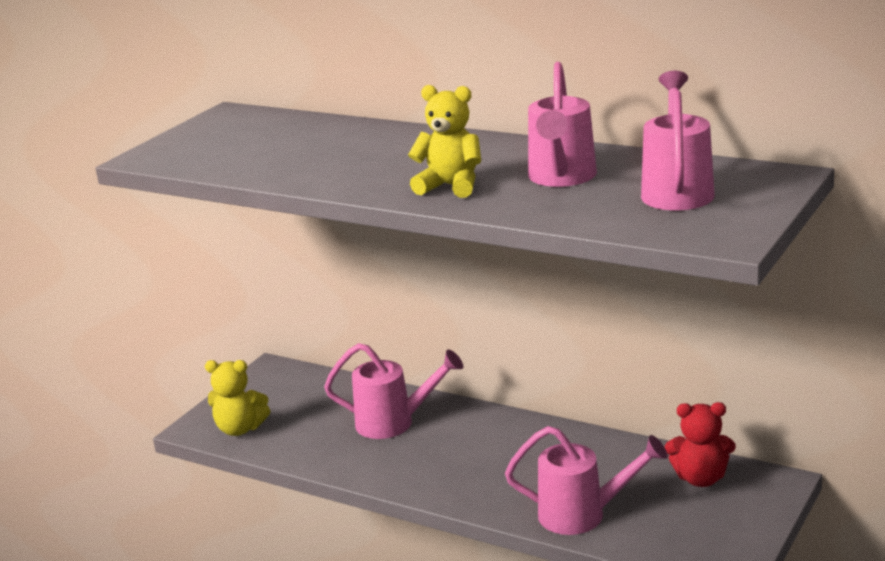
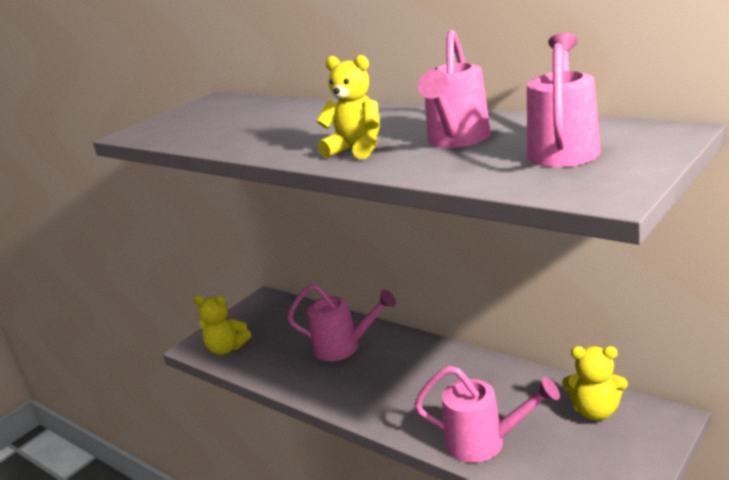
camera: 10 degrees right, 0 degrees up
(701, 478) = (595, 411): red teddy bear -> yellow teddy bear

